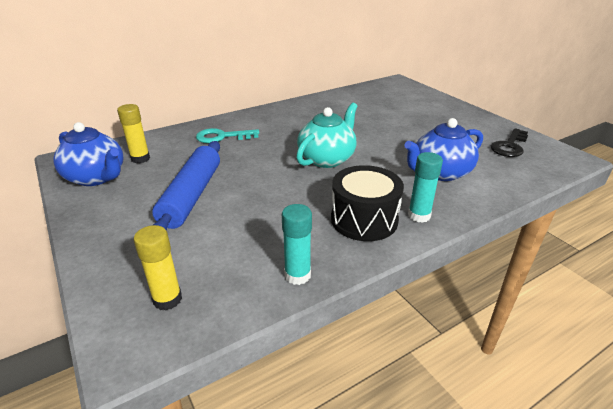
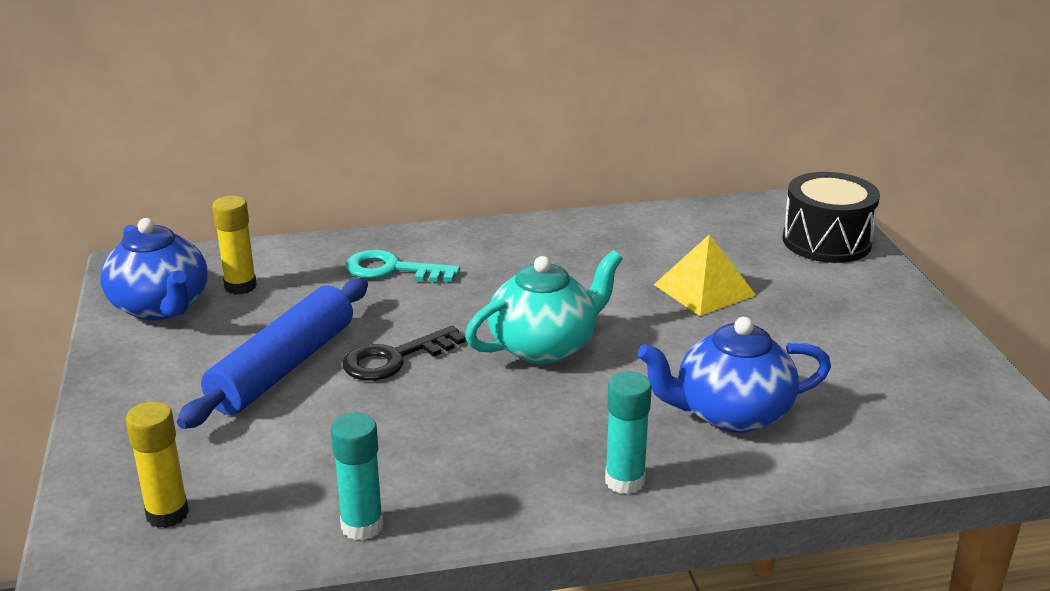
camera: 20 degrees right, 5 degrees down
(364, 219) = (526, 466): black drum -> black drum (826, 241)
(381, 121) = (704, 290): none -> yellow pyramid
(509, 146) = (922, 389): black key -> black key (394, 359)

